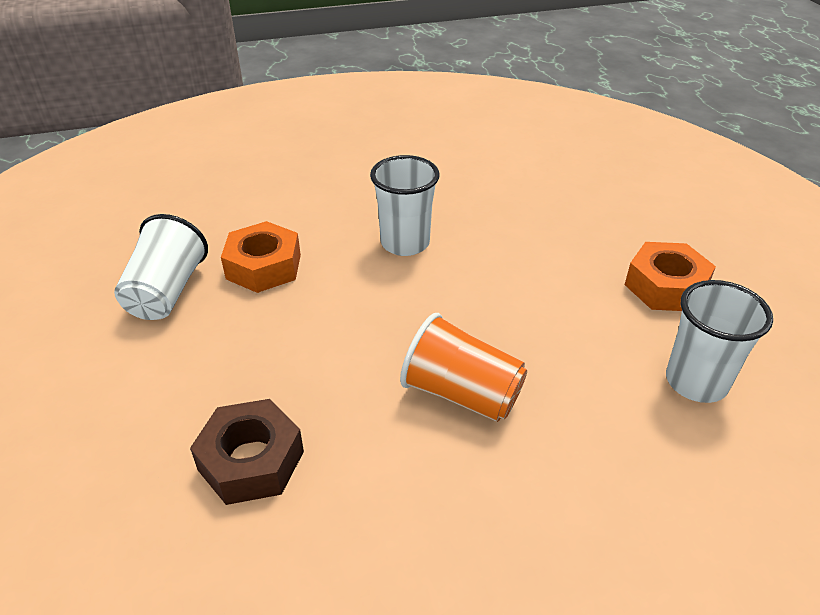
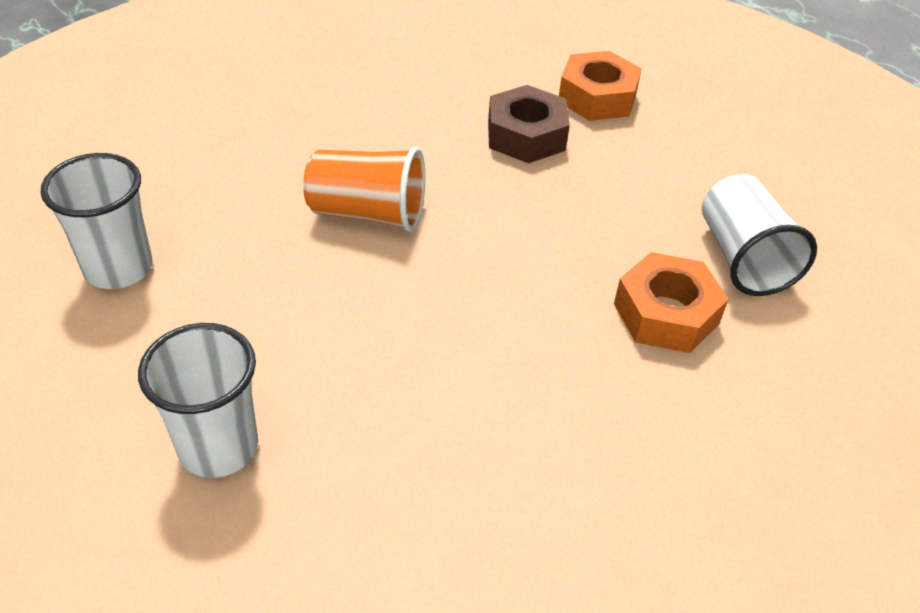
camera: 160 degrees right, 5 degrees up
(405, 243) = (506, 394): white cup -> white cup (218, 447)
(665, 286) = (118, 396): orange nut -> orange nut (597, 97)

